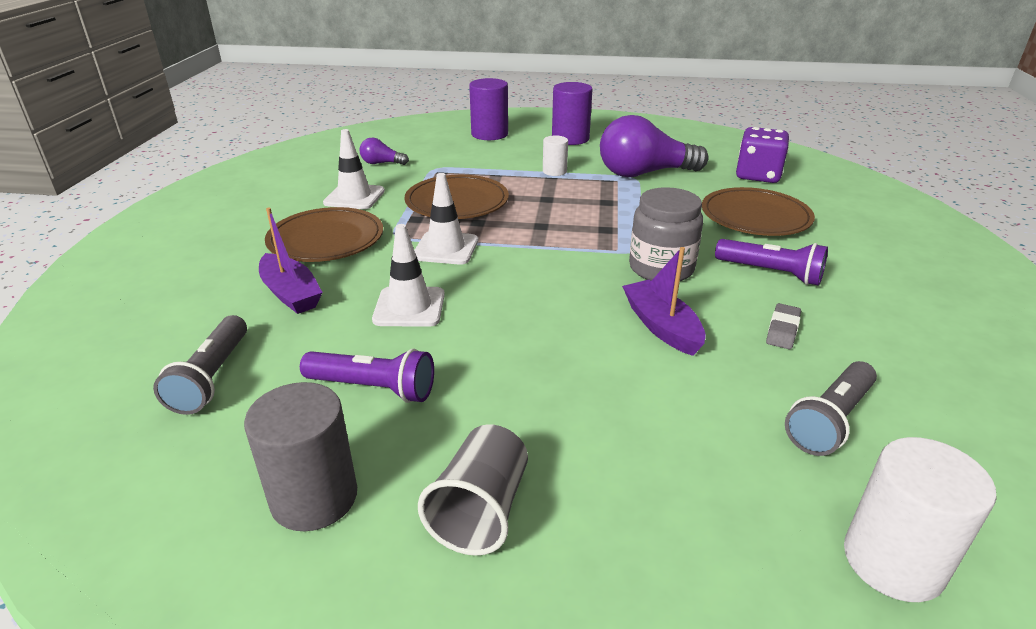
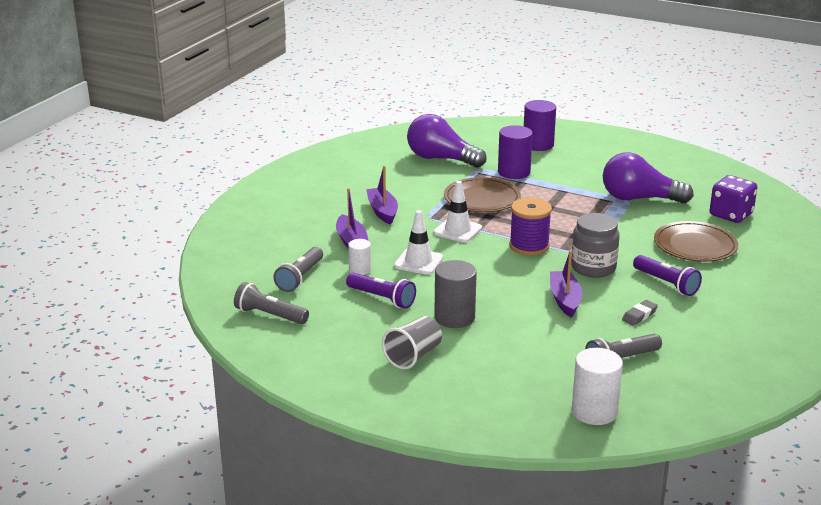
camera: 20 degrees right, 5 degrees down
(157, 479) = (270, 315): none -> grey flashlight
(314, 497) = (339, 336): grey cylinder -> grey cylinder (454, 317)
(326, 239) = (382, 211): brown plate -> purple boat
(354, 197) = (411, 184): white traffic cone -> none
(381, 163) = (441, 159): purple light bulb -> purple light bulb, size x2.21
(554, 171) = (569, 186): white cylinder -> white cylinder (360, 270)
(556, 253) = (529, 246): none -> purple spool
(570, 138) = (602, 159): purple cylinder -> purple cylinder (514, 172)

